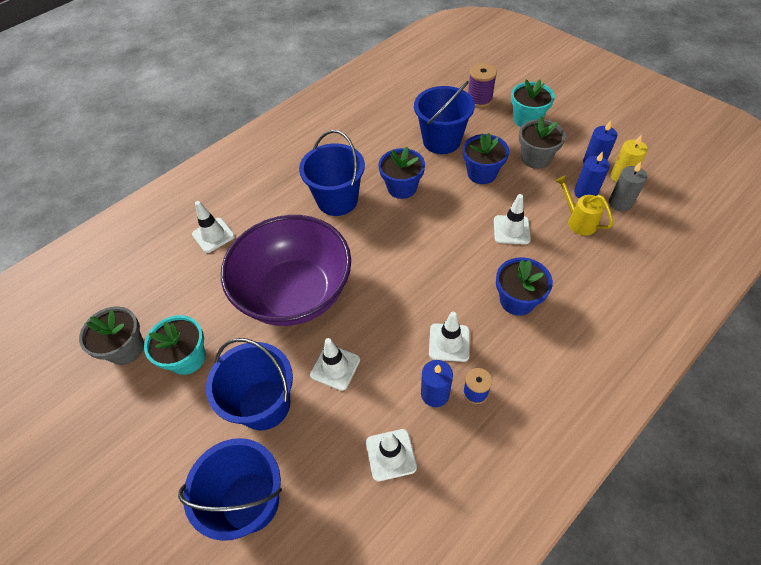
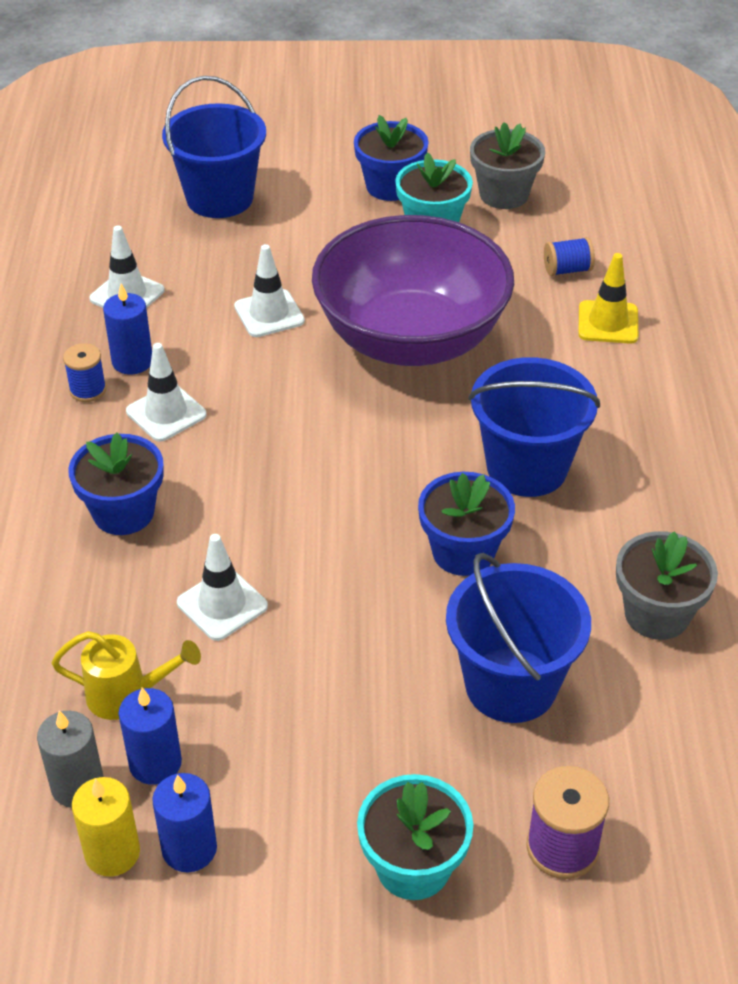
camera: 130 degrees right, 10 degrees down
(181, 275) = (567, 270): none -> blue spool
(213, 235) = (608, 322): white traffic cone -> yellow traffic cone
(264, 404) = (300, 248): blue bucket -> none
(482, 173) = (368, 670): blue flower pot -> blue flower pot (390, 186)
(535, 158) = (307, 775): grey flower pot -> grey flower pot (657, 614)

